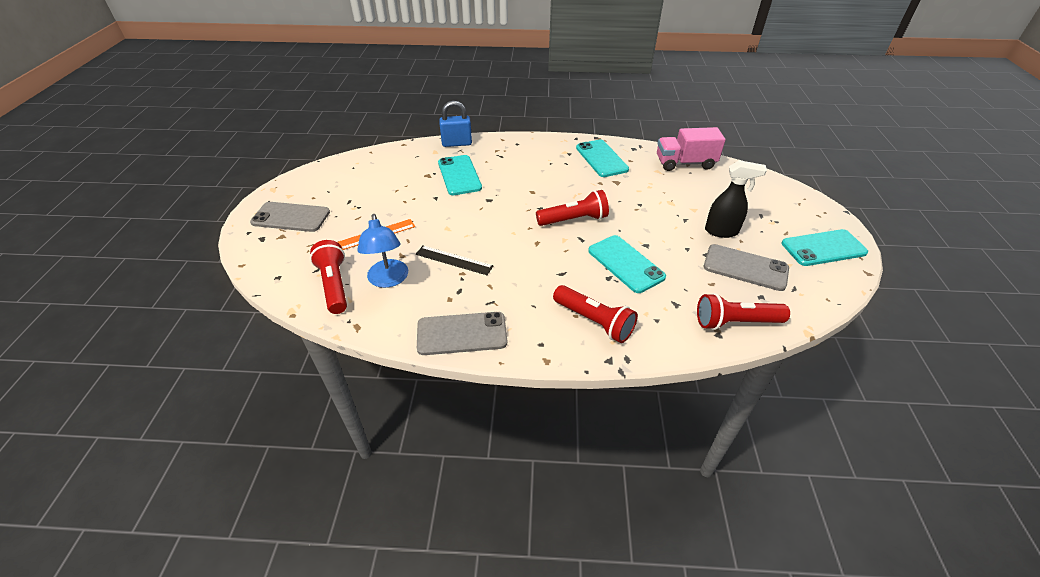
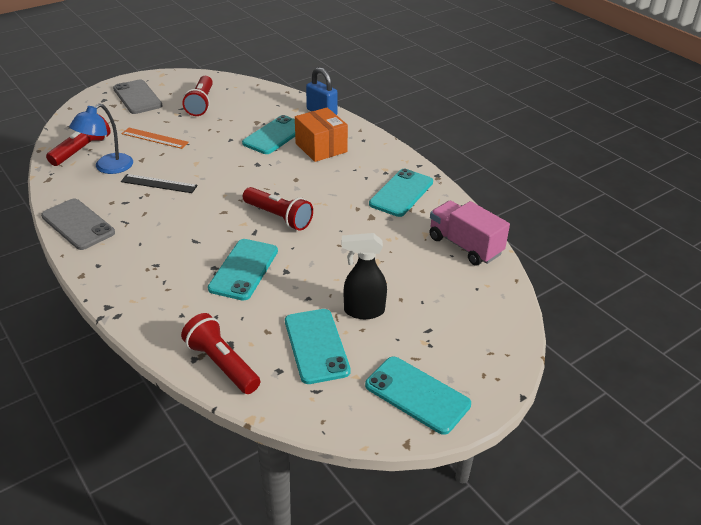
camera: 50 degrees right, 5 degrees down
(454, 260) = (159, 183): black ruler -> black ruler turned 60 degrees counterclockwise
(504, 164) = (321, 147): none -> orange box
(594, 321) = (148, 281): red flashlight -> red flashlight (201, 104)
(722, 231) = (363, 311): black spray bottle -> black spray bottle turned 120 degrees clockwise
(745, 267) = (316, 346): grey phone -> turquoise phone

